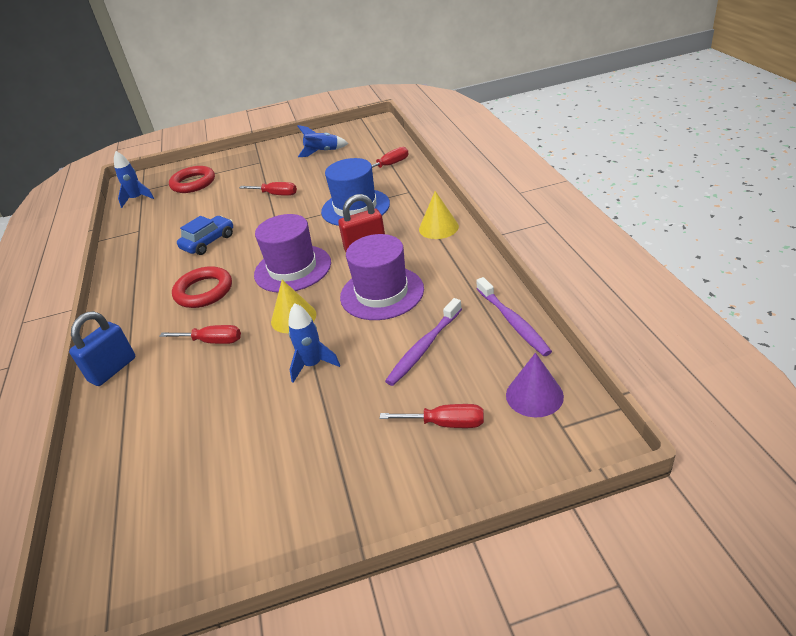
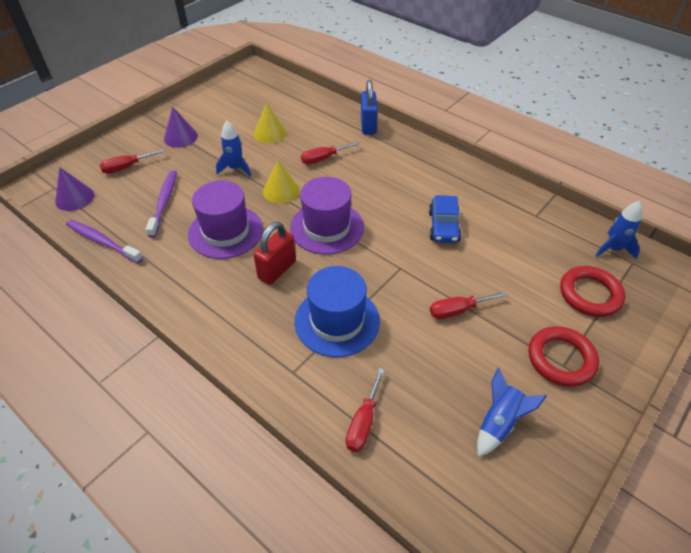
camera: 140 degrees right, 10 degrees up
(204, 291) = (379, 185): red ring -> red ring (561, 359)
(339, 454) = (180, 137): none -> purple cone
(438, 228) = (218, 321): yellow cone -> yellow cone (270, 133)

